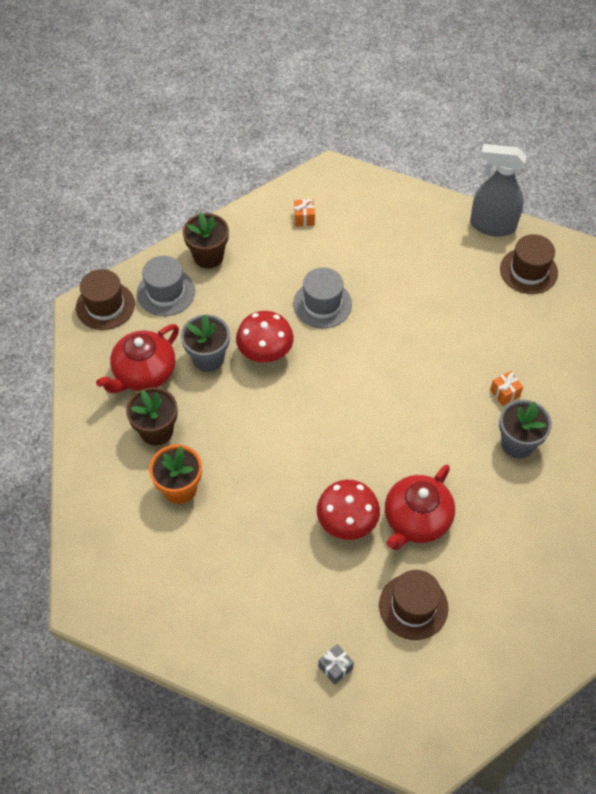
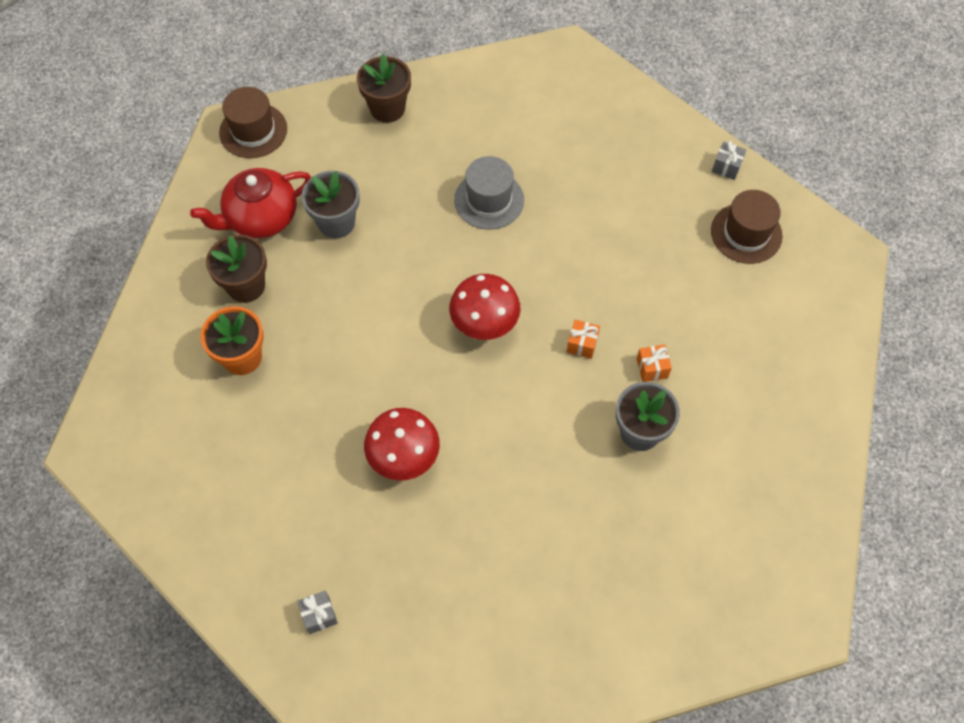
camera: 20 degrees right, 5 degrees up
(166, 292) = (324, 135): grey hat -> none
(265, 354) = (400, 237): red mushroom -> red mushroom (484, 325)
(304, 218) = (512, 96): orange gift -> orange gift (582, 344)
(413, 606) = (435, 578): brown hat -> none
(416, 520) = (483, 481): red teapot -> none
(492, 225) = (726, 167): grey spray bottle -> grey gift

